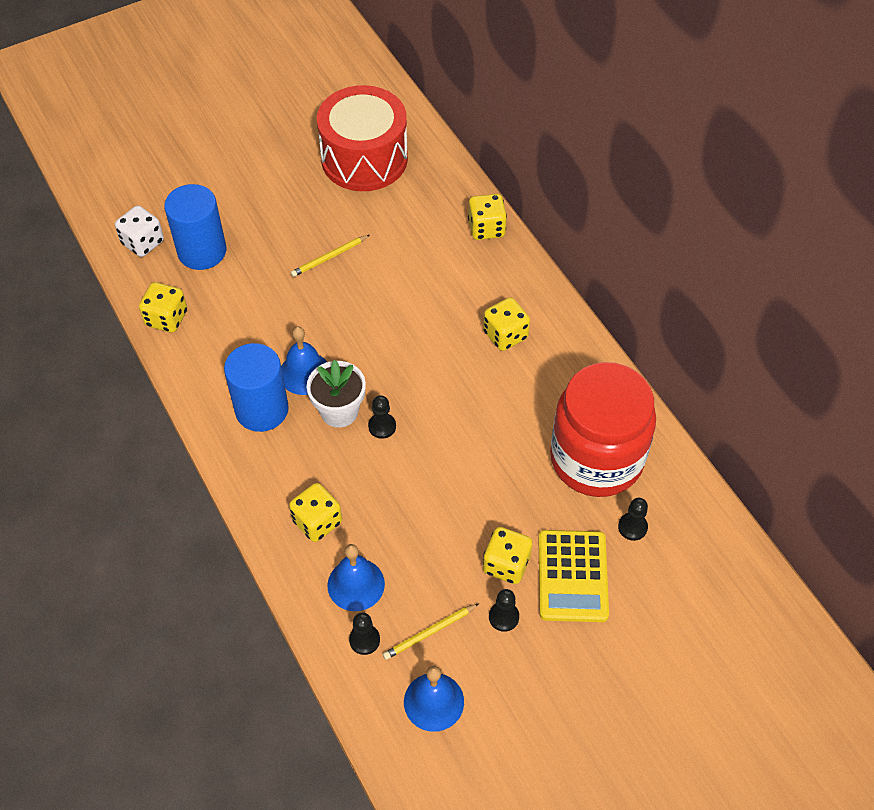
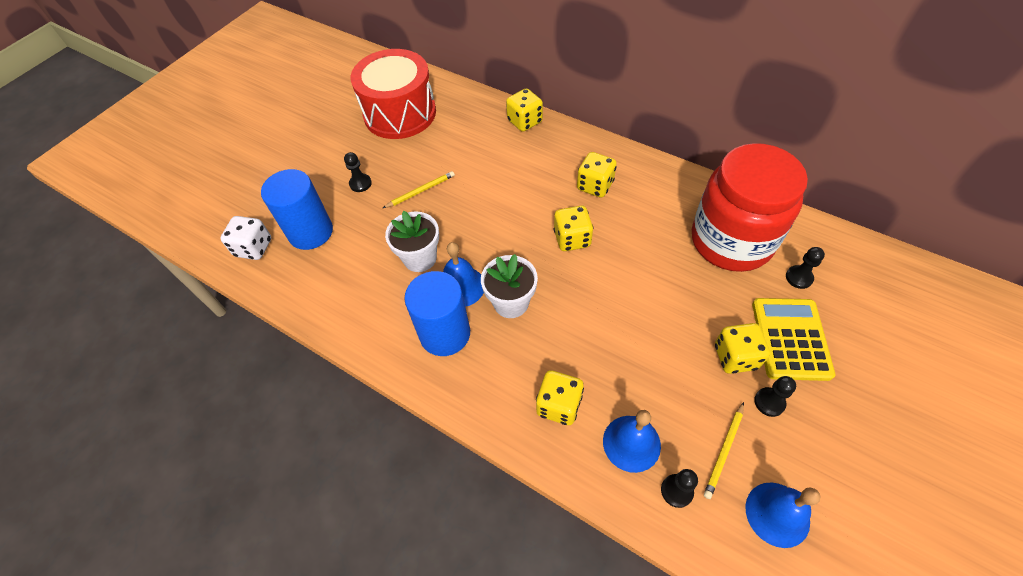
camera: 25 degrees left, 0 degrees up
(166, 318) = (312, 298): yellow dice -> yellow dice (572, 239)
(285, 327) = (420, 258): none -> white flower pot
(329, 257) = (420, 191): yellow pencil -> yellow pencil turned 150 degrees counterclockwise
(382, 426) = (554, 297): black pawn -> black pawn (360, 183)
(572, 576) = (790, 339): yellow calculator -> yellow calculator turned 150 degrees counterclockwise

